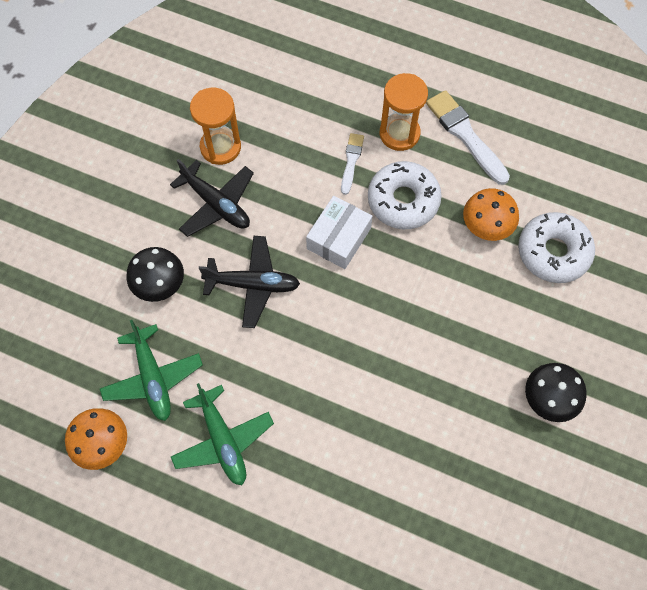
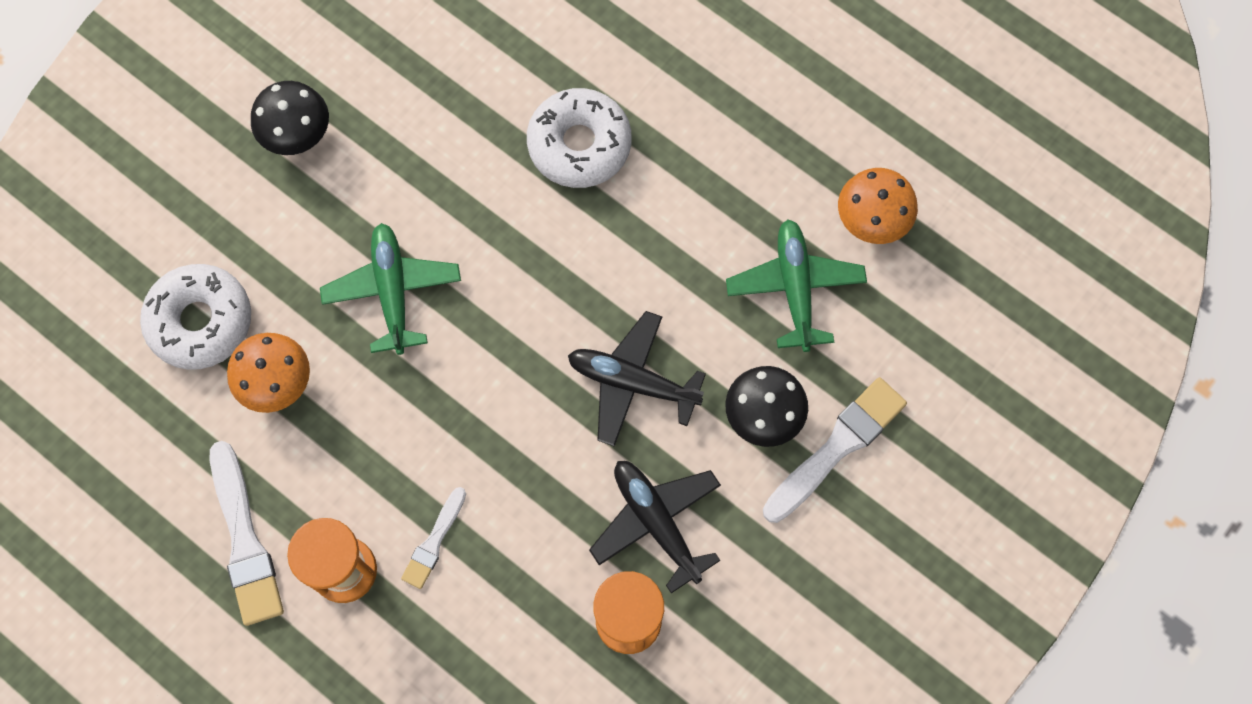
camera: 165 degrees left, 5 degrees up
(107, 277) = (837, 447): none -> white brush
(222, 440) = (720, 188): green plane -> green plane (393, 291)
(339, 238) = (492, 420): white box -> none
(403, 200) = (379, 455): white donut -> white donut (579, 144)

